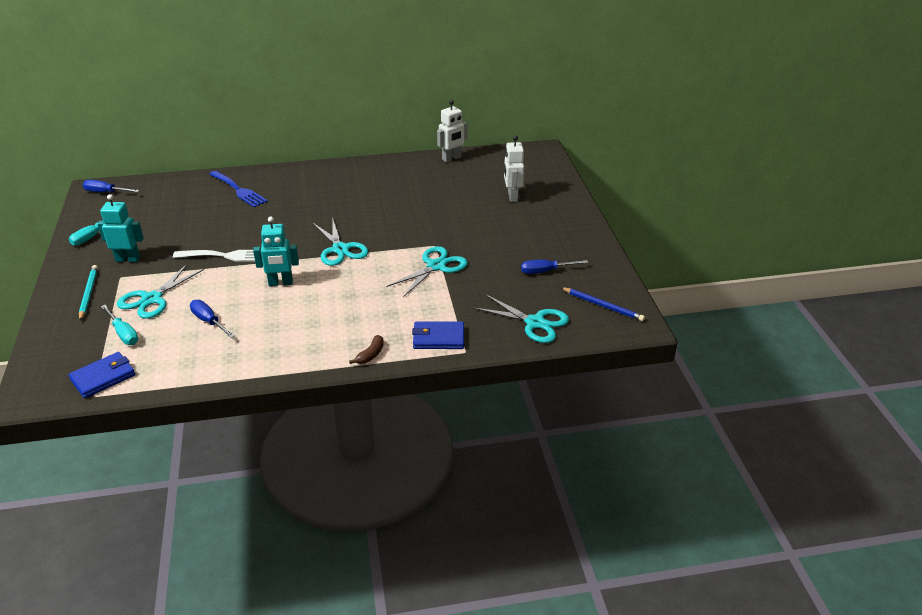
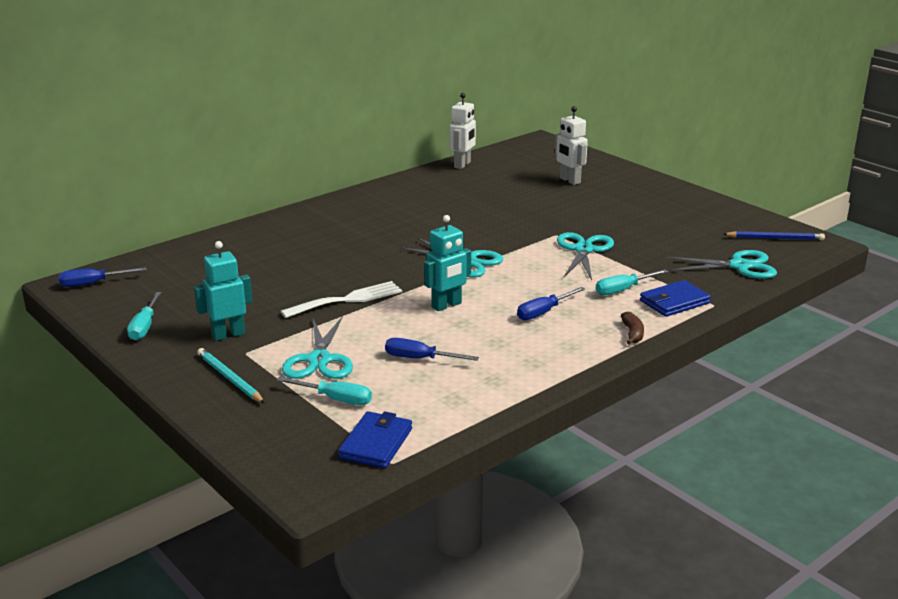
camera: 30 degrees left, 10 degrees down
(239, 190) = (267, 242): blue fork -> none
(416, 313) = (623, 290): none -> turquoise screwdriver
(545, 271) = (688, 227): blue screwdriver -> blue screwdriver (543, 312)

